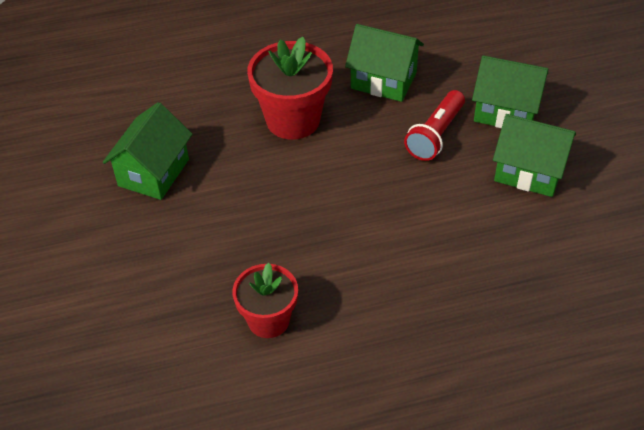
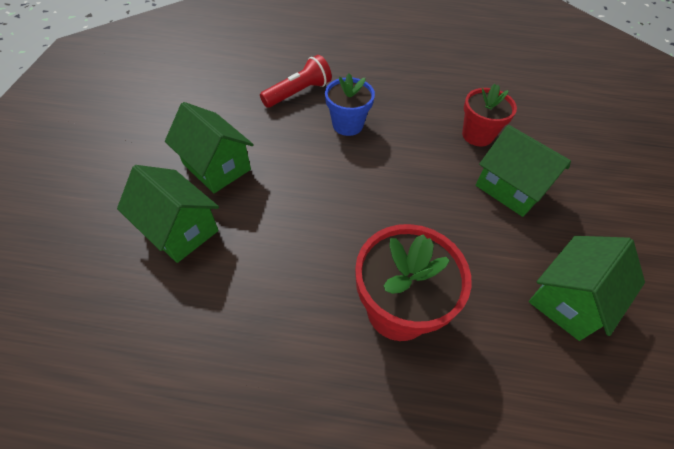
camera: 160 degrees left, 5 degrees up
(383, 80) = (268, 325): green house -> green house (510, 188)
(432, 273) = (347, 125): none -> blue flower pot
(436, 135) = (264, 230): red flashlight -> red flashlight (298, 93)

